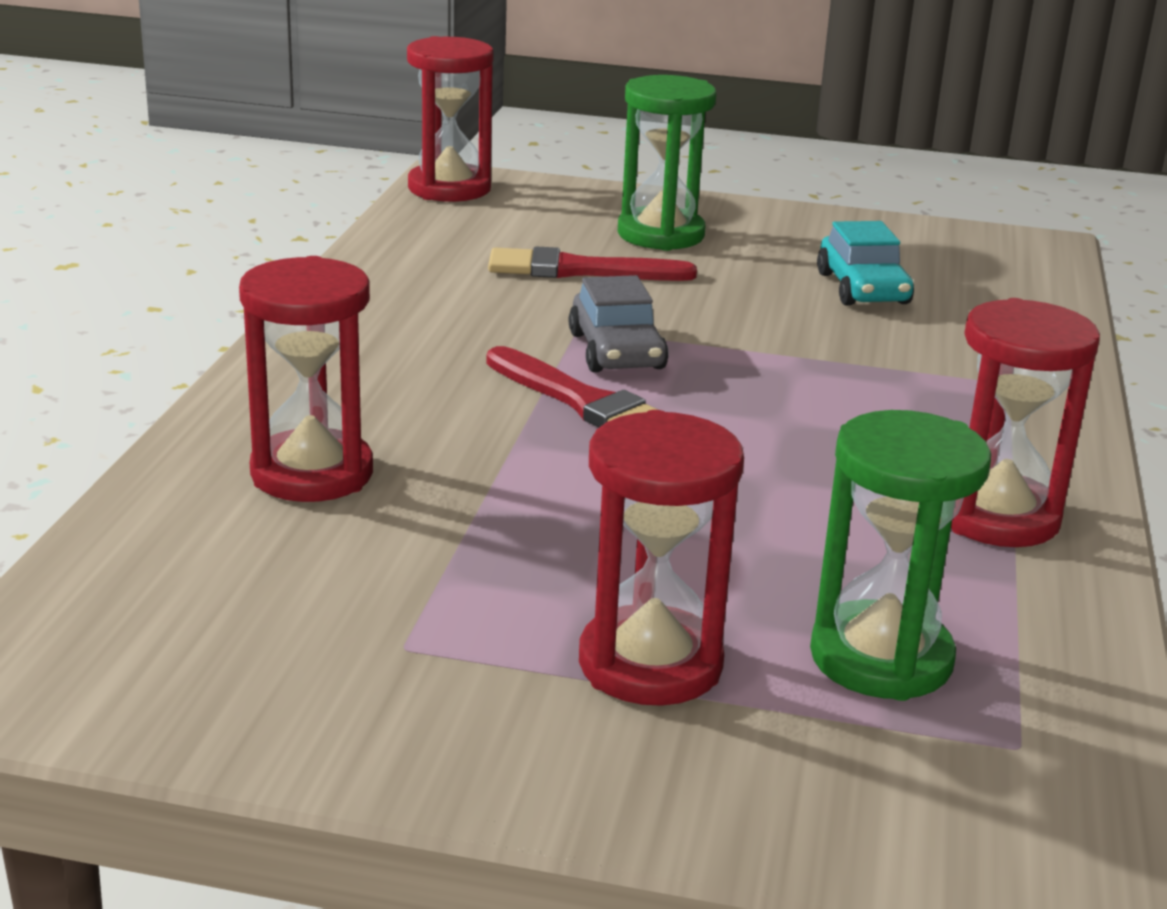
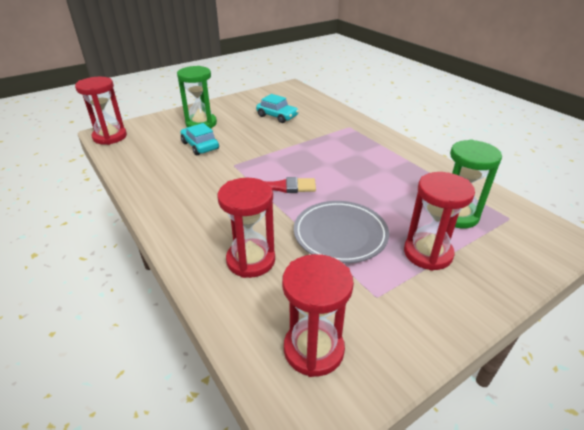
camera: 45 degrees left, 10 degrees up
(541, 533) = (340, 234): none -> grey plate
(580, 270) = (200, 146): red brush -> turquoise car
(616, 351) = (256, 166): grey car -> none
(997, 517) = (408, 163): red hourglass -> red hourglass (313, 349)

